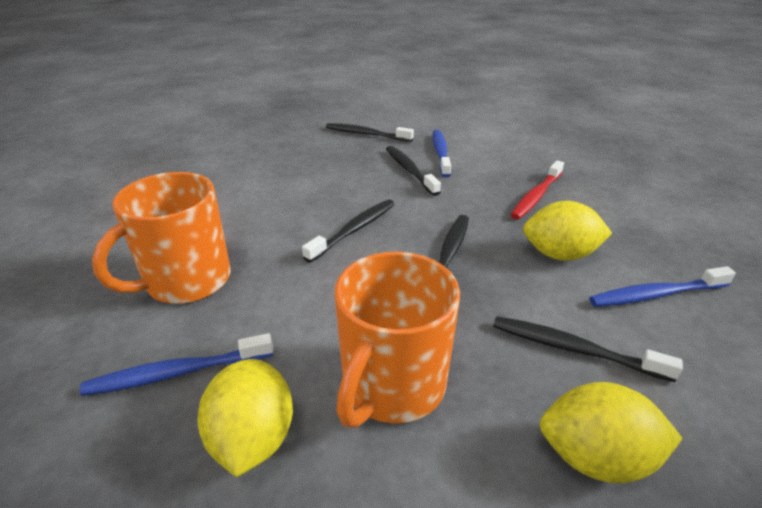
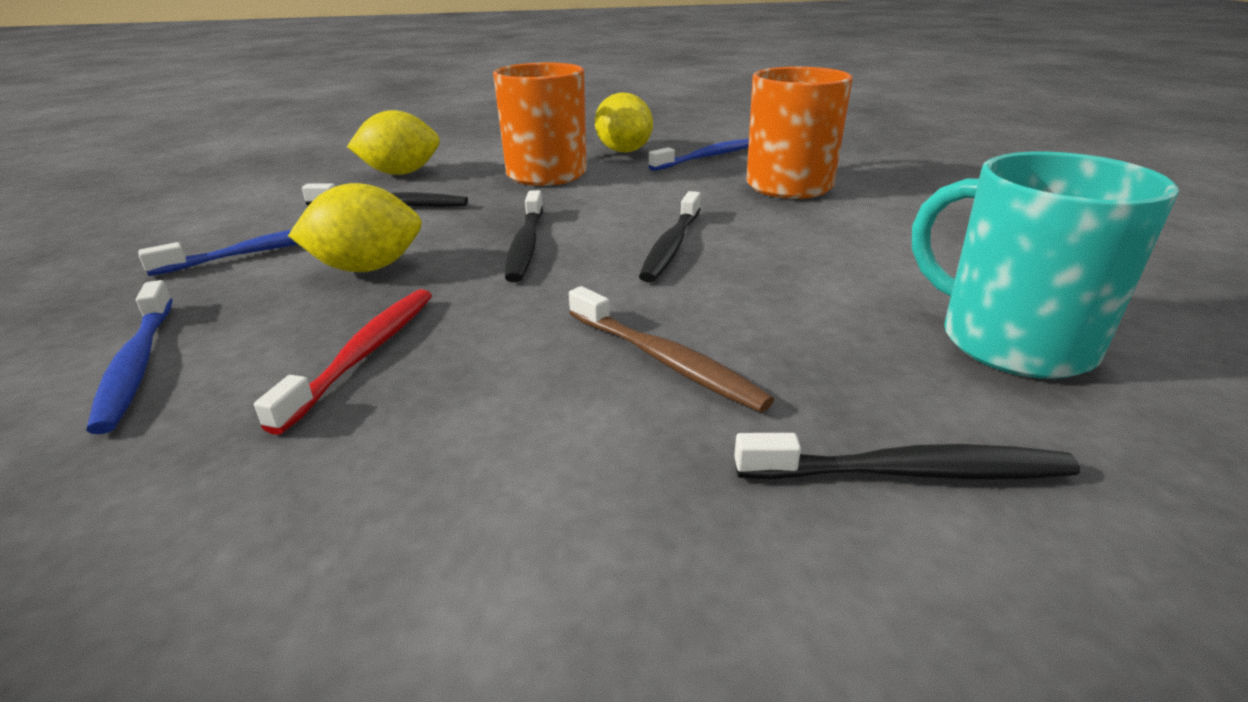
camera: 160 degrees right, 5 degrees down
(277, 153) = (1012, 342): none -> turquoise mug
(409, 170) = (665, 360): black toothbrush -> brown toothbrush
(440, 153) = (618, 439): blue toothbrush -> blue toothbrush (137, 364)

